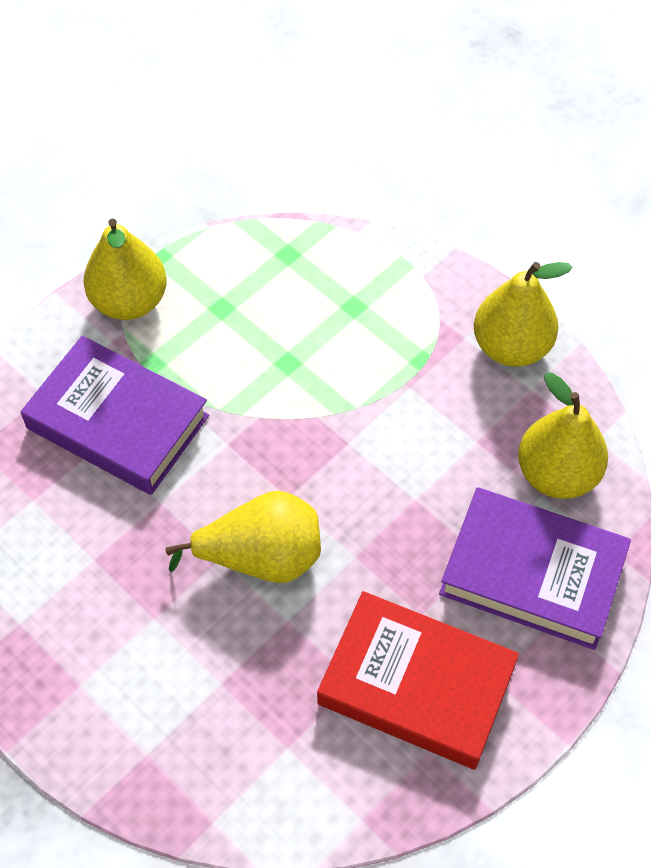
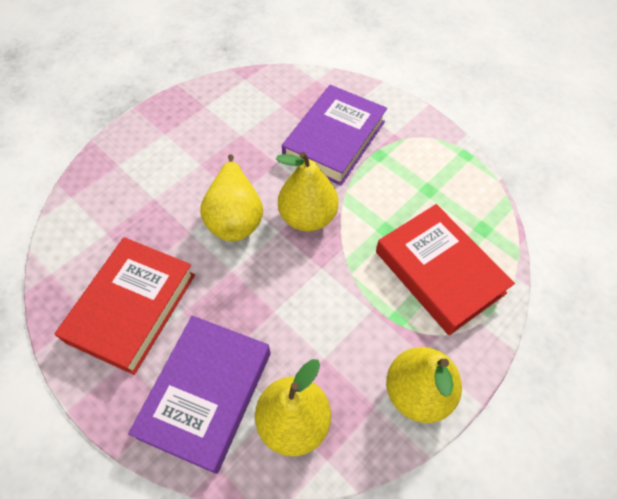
camera: 90 degrees right, 0 degrees up
(129, 301) = (426, 140): yellow pear -> yellow pear (308, 217)
(354, 309) = (439, 272): none -> red book

